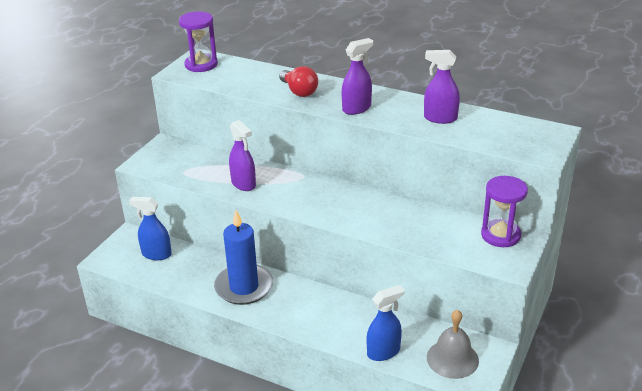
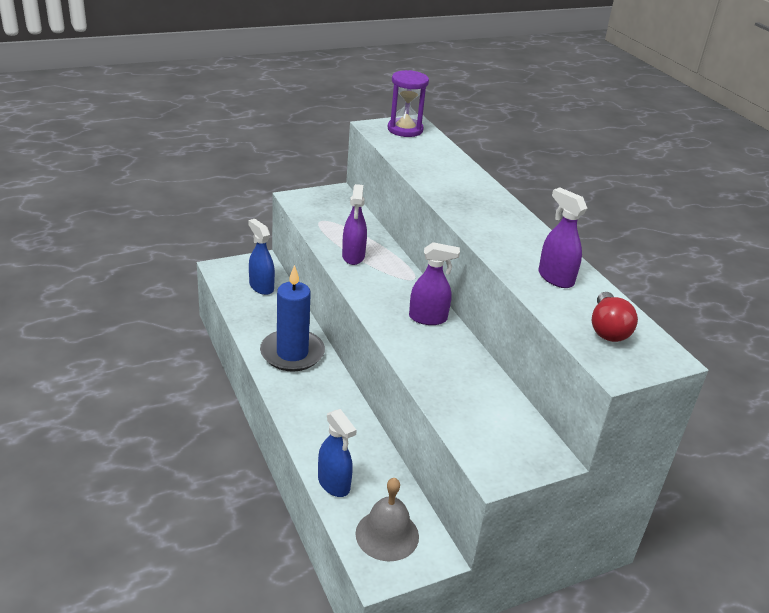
camera: 35 degrees right, 0 degrees up
(299, 91) = (455, 189): red light bulb -> red light bulb (607, 329)
(357, 108) = (485, 228): purple spray bottle -> purple spray bottle (428, 318)
(383, 352) = (334, 484): blue spray bottle -> blue spray bottle turned 45 degrees clockwise
(500, 235) = (527, 439): purple hourglass -> none

